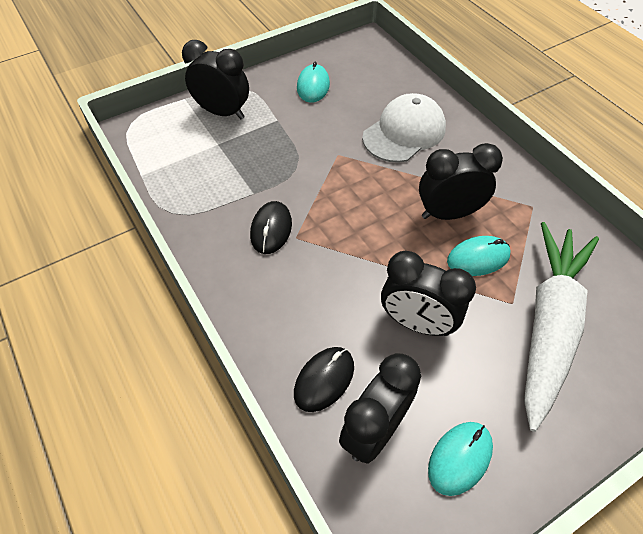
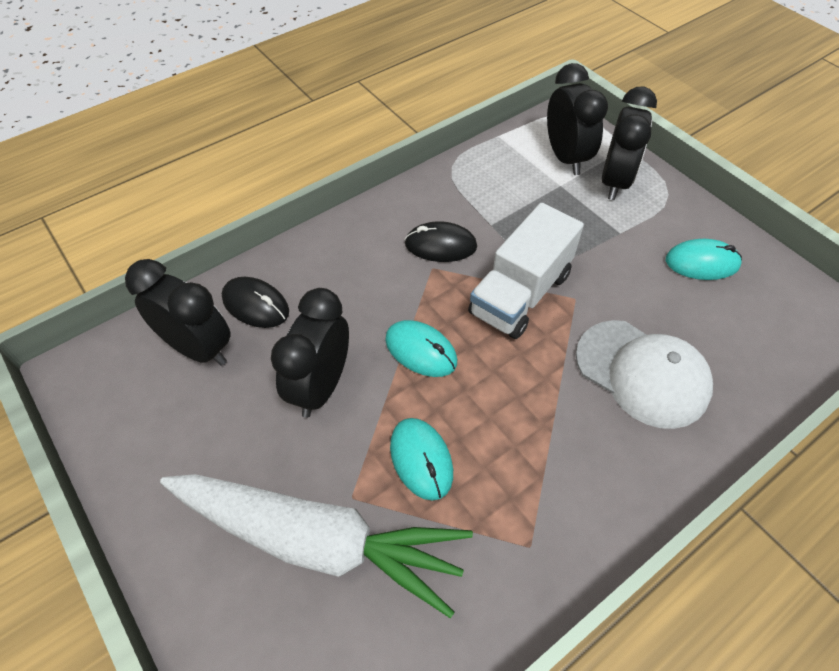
camera: 85 degrees right, 0 degrees up
(331, 184) = (520, 294): none -> white truck
(448, 213) = (494, 426): black clock -> black clock (566, 158)
(460, 458) = (159, 424): turquoise mouse -> turquoise mouse (421, 351)

